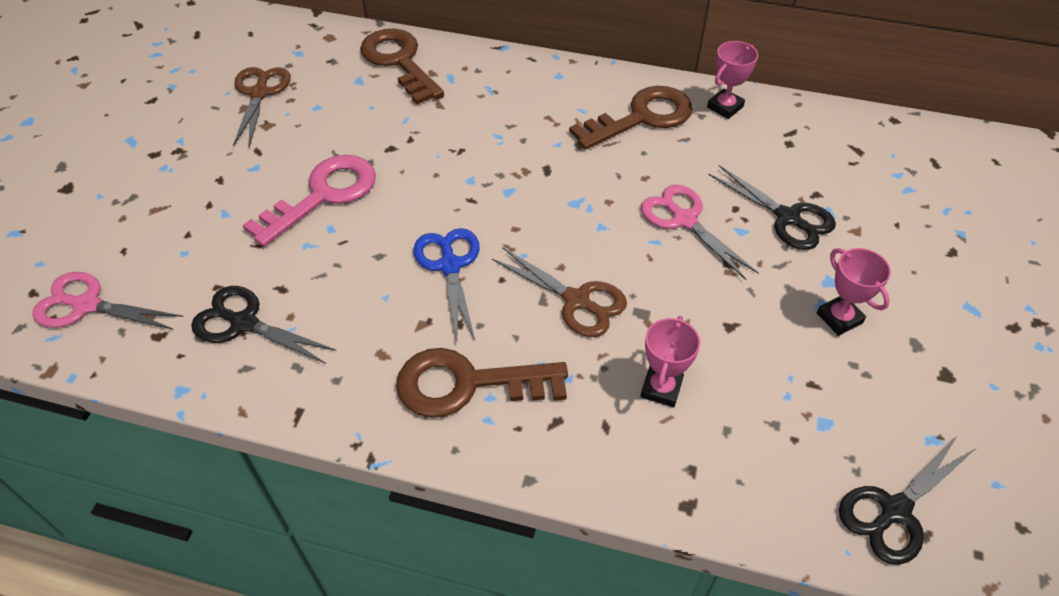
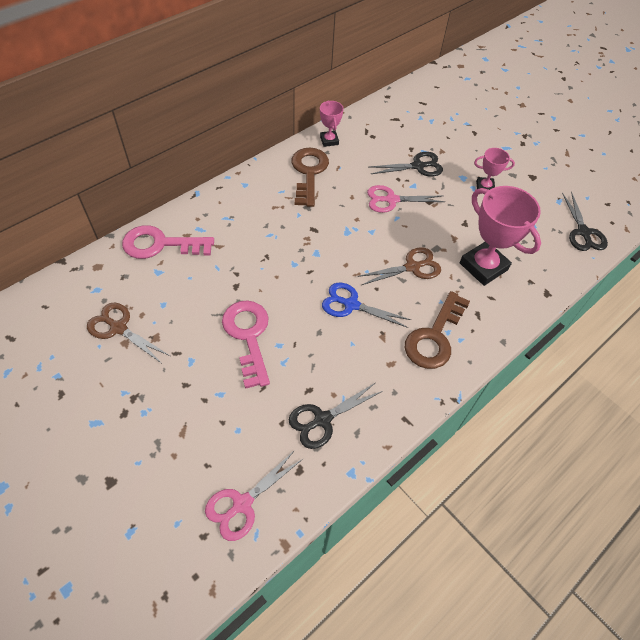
camera: 60 degrees left, 5 degrees up
(399, 62) = (161, 244): brown key -> pink key
(661, 388) = (483, 266): pink trophy -> pink trophy, size x1.91

